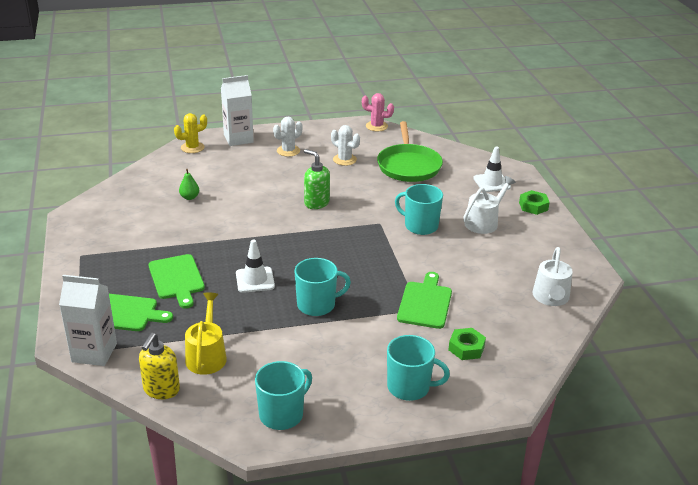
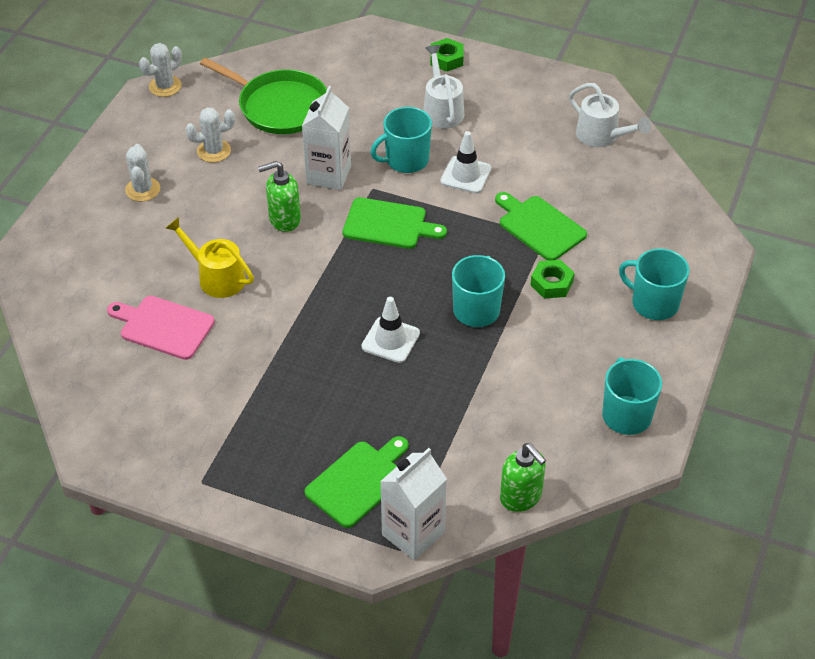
camera: 55 degrees left, 15 degrees up
(161, 390) = (521, 497): yellow soap dispenser -> green soap dispenser
(177, 279) = (331, 407): green cutting board -> green cutting board (388, 224)
(189, 197) = (163, 326): green pear -> pink cutting board
(192, 147) = (41, 274): yellow cactus -> none
(207, 356) = (492, 436): yellow watering can -> yellow watering can (217, 277)
(238, 139) = (64, 221): white carton -> white carton (328, 175)
(376, 126) = (165, 86): pink cactus -> white cactus
(409, 387) = (653, 303): turquoise mug -> turquoise mug turned 105 degrees counterclockwise
(466, 348) = (628, 234): green nut -> green nut (551, 283)
(492, 183) = (376, 63): white traffic cone -> white traffic cone (465, 175)

